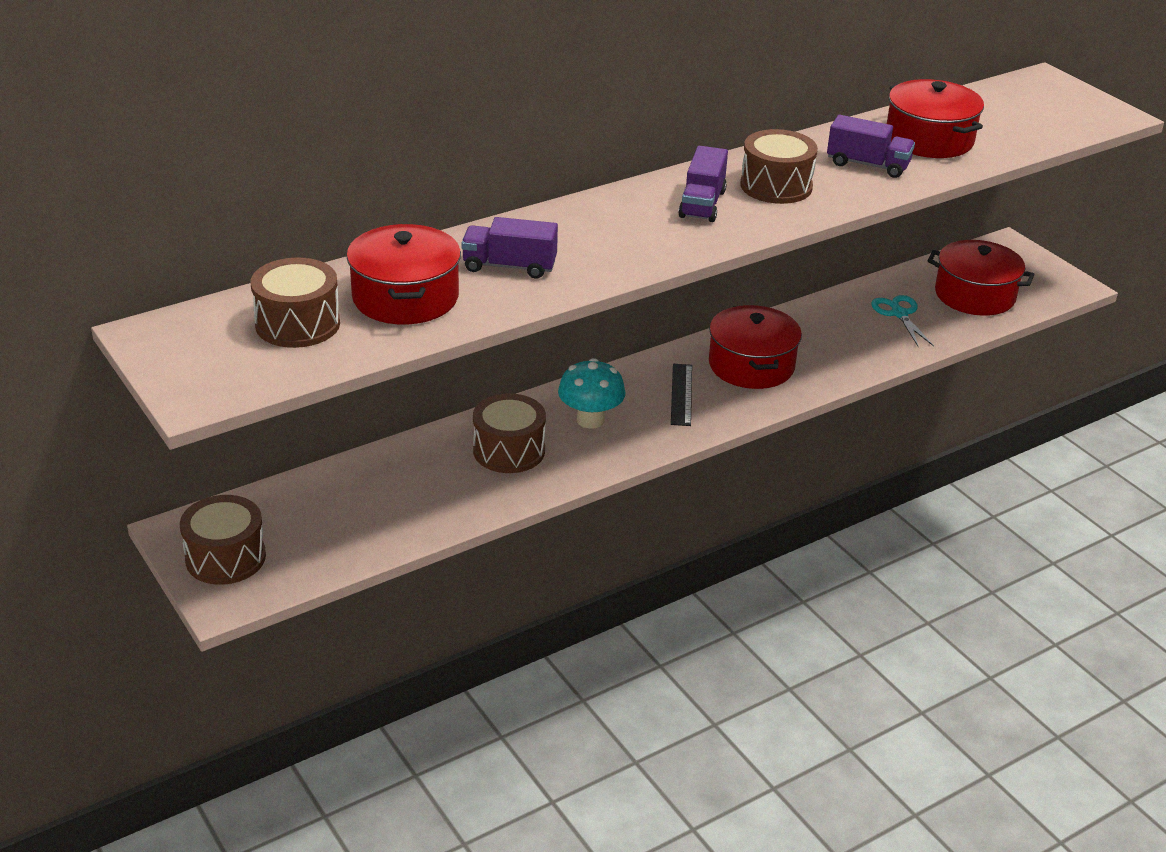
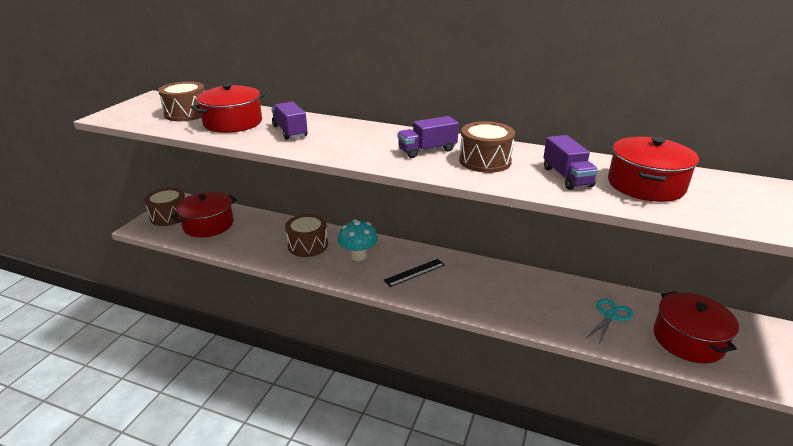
camera: 55 degrees right, 5 degrees down
(751, 365) = (472, 283): red pot -> red pot (208, 225)

